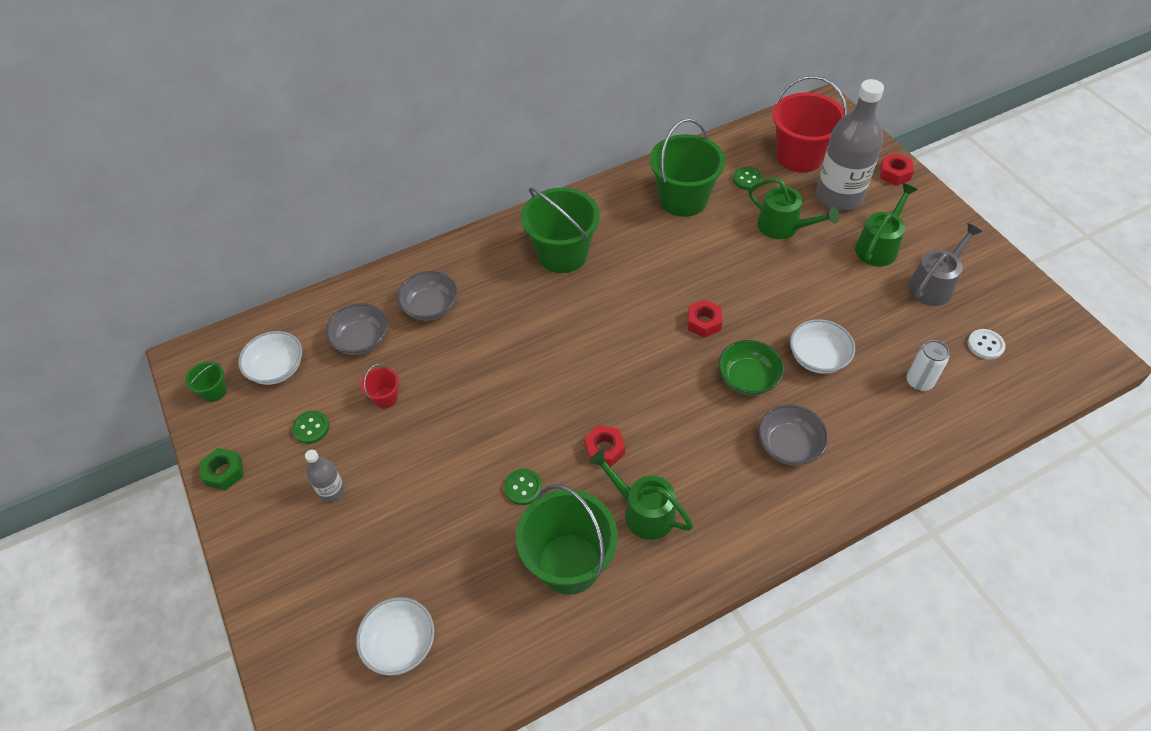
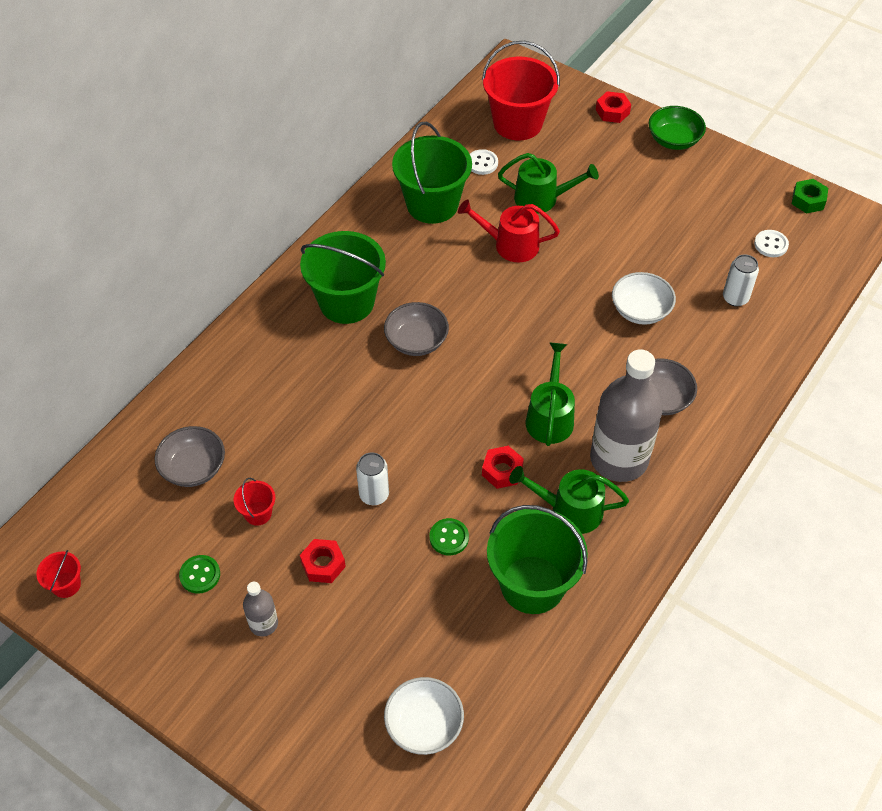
camera: 30 degrees left, 0 degrees up
(214, 391) = (66, 585): green bucket -> red bucket
(224, 472) = (136, 657): green nut -> green nut (808, 200)
(277, 368) = (121, 533): white bowl -> none
(430, 307) = (245, 406): grey bowl -> grey bowl (416, 341)
(485, 422) = (374, 494): none -> white can
(703, 322) = (522, 317): red nut -> red nut (323, 564)
(731, 256) = (510, 245): none -> red watering can
(747, 179) = (482, 163): green button -> white button
(748, 378) = (591, 354): green bowl -> green bowl (674, 140)
(839, 196) = (575, 151): grey bottle -> grey bottle (619, 459)
(879, 246) = (636, 187): green watering can -> green watering can (550, 417)
(934, 285) = (701, 206): grey watering can -> none

